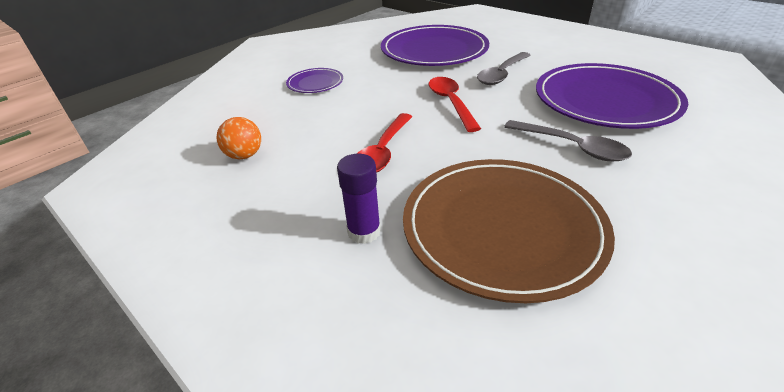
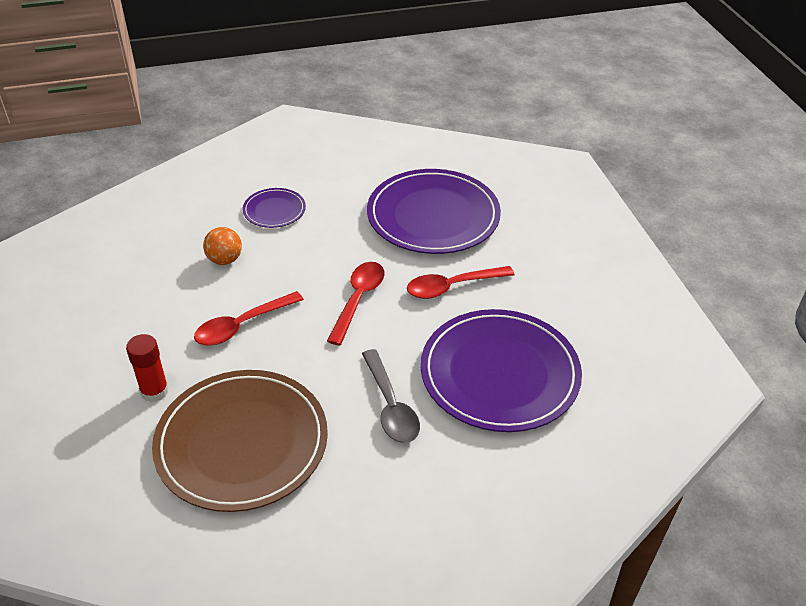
camera: 30 degrees right, 5 degrees up
(244, 155) = (144, 273): orange ball -> orange ball (225, 260)
(364, 232) = (154, 391): purple glue stick -> red glue stick
(502, 74) = (452, 287): grey spoon -> red spoon

